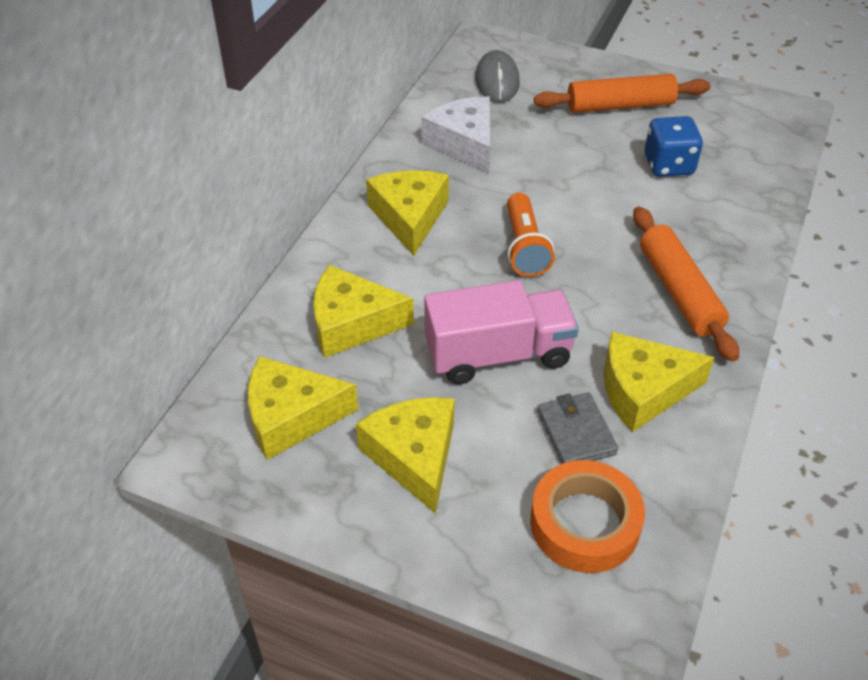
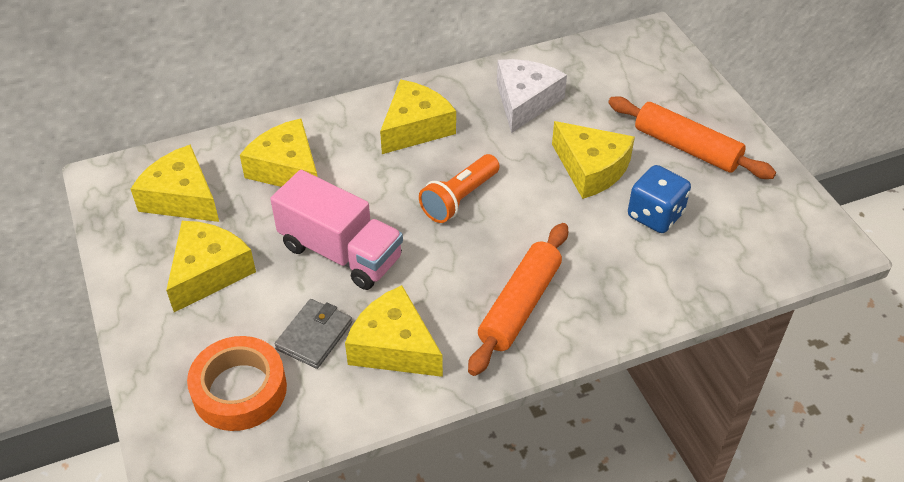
camera: 45 degrees right, 0 degrees up
(497, 81) = (617, 71): grey mouse -> none
(582, 161) = (591, 169): none -> yellow cheese

